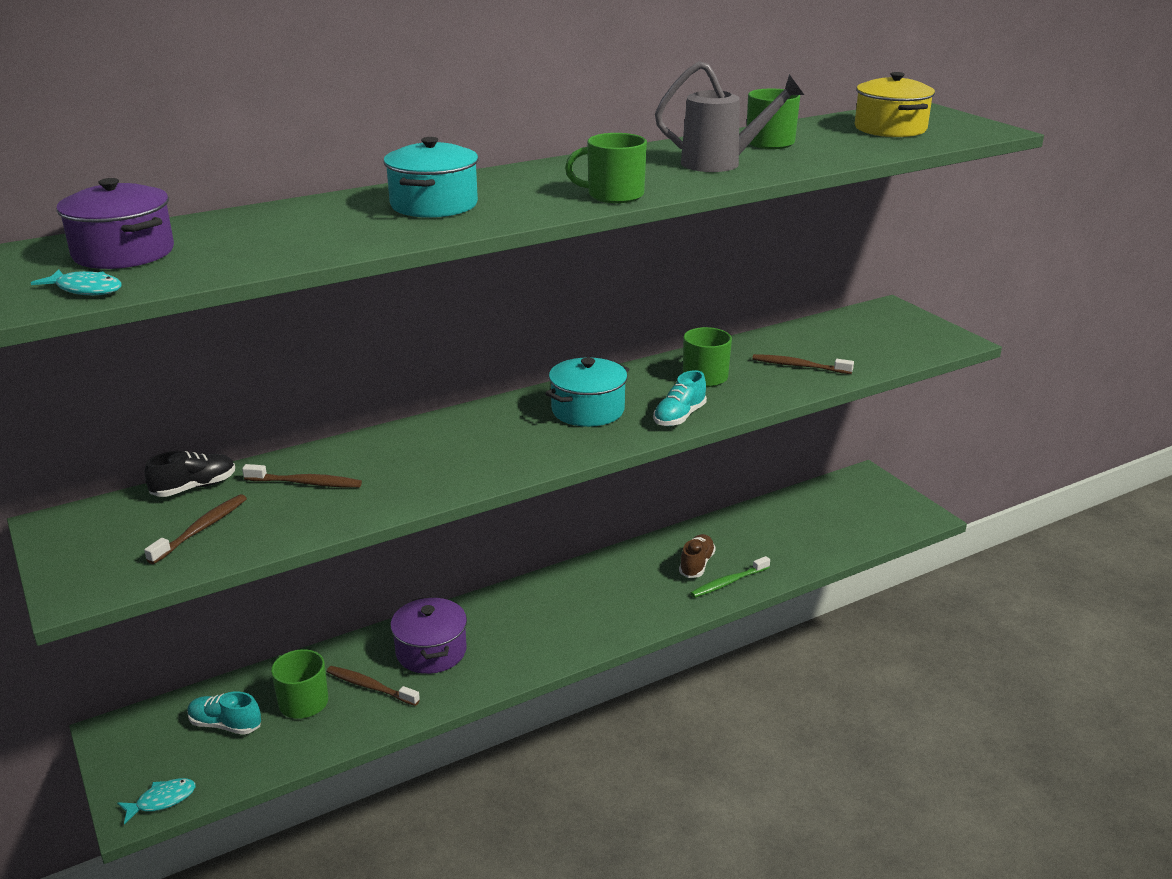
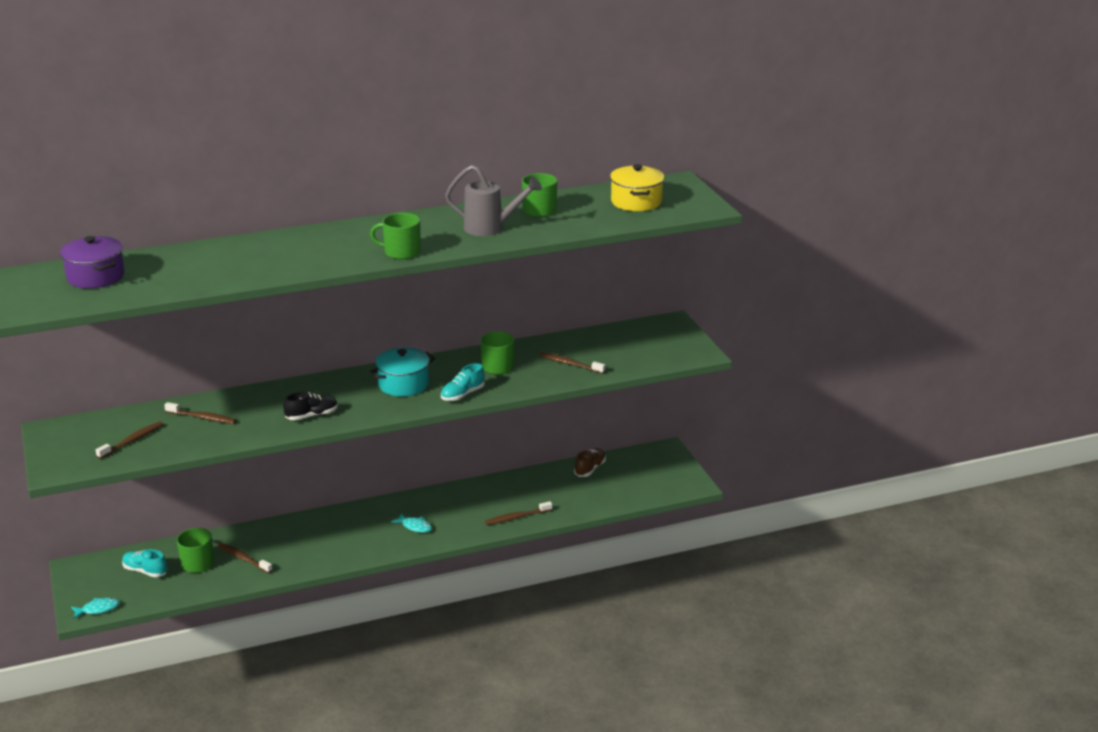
camera: 10 degrees right, 0 degrees up
(86, 289) = (70, 302): turquoise fish -> turquoise fish (415, 526)
(194, 487) = (134, 414): black shoe -> black shoe (311, 416)
(431, 651) = (290, 541): purple pot -> none
(434, 205) = (286, 252): turquoise pot -> none
(696, 564) = (500, 502): brown shoe -> brown shoe (590, 469)
(728, 582) = (517, 517): green toothbrush -> brown toothbrush

